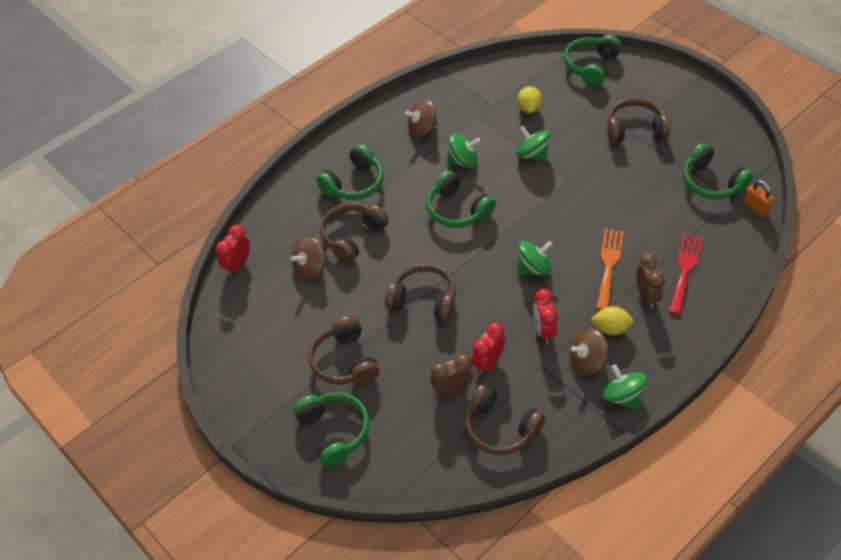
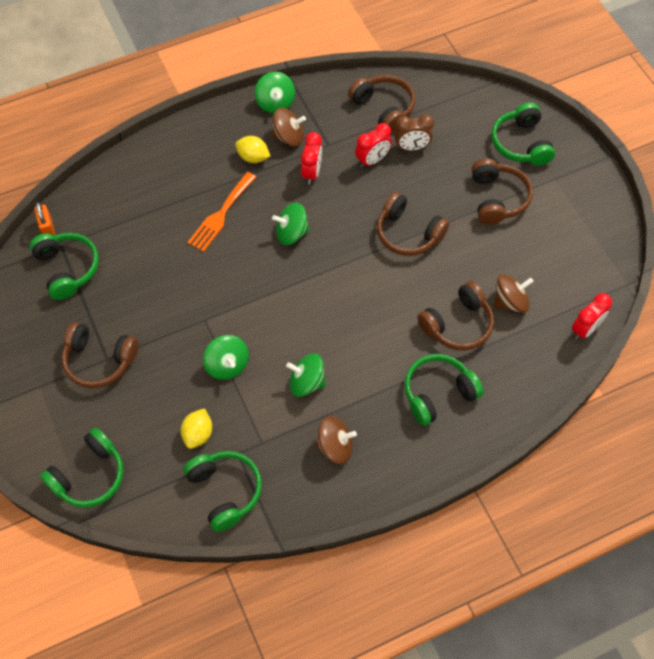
camera: 165 degrees left, 10 degrees up
(457, 210) = (337, 321): green headphones -> green headphones (225, 491)
(646, 296) = (205, 176): brown clock -> none
(685, 269) = (156, 189): red fork -> none

